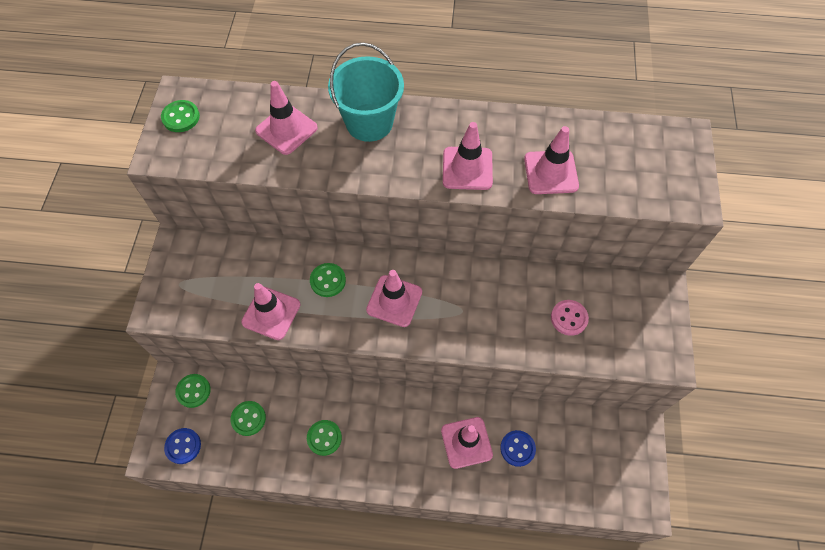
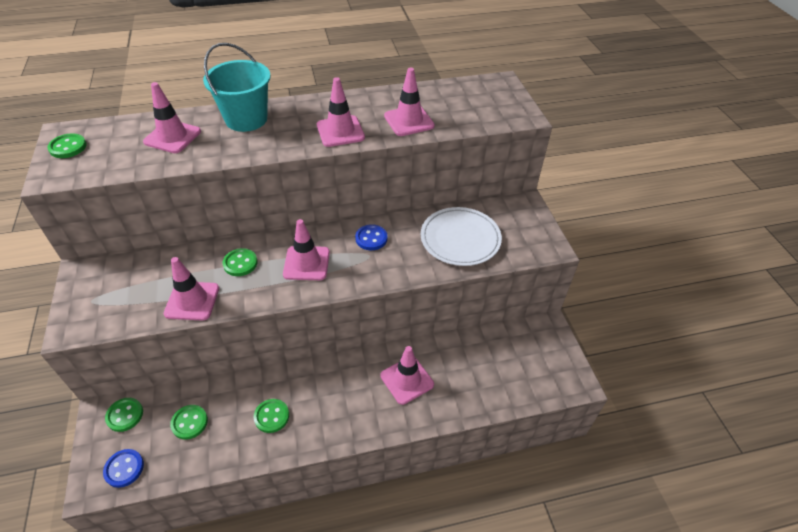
camera: 20 degrees left, 15 degrees down
(517, 448) = (453, 371): blue button -> blue button (371, 238)
(569, 318) = (460, 239): pink button -> white plate

